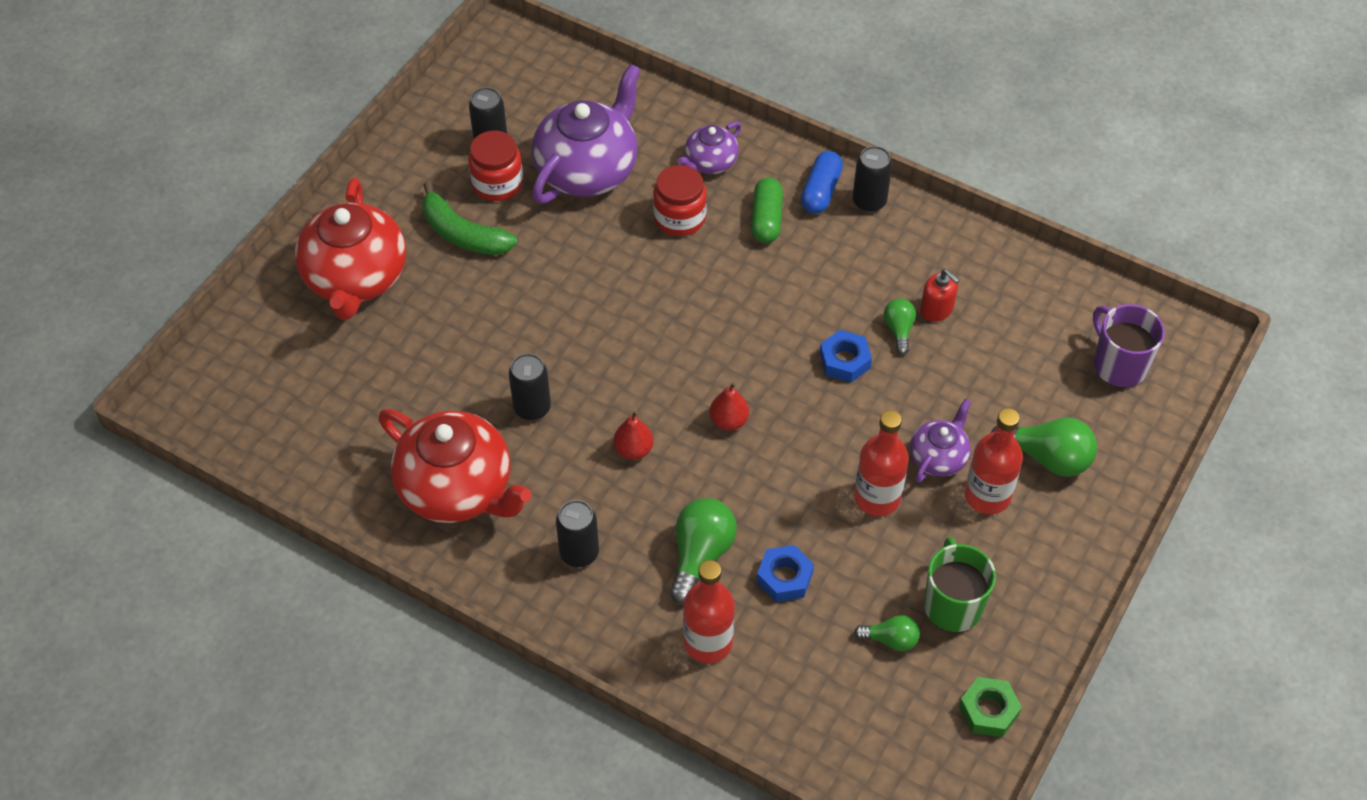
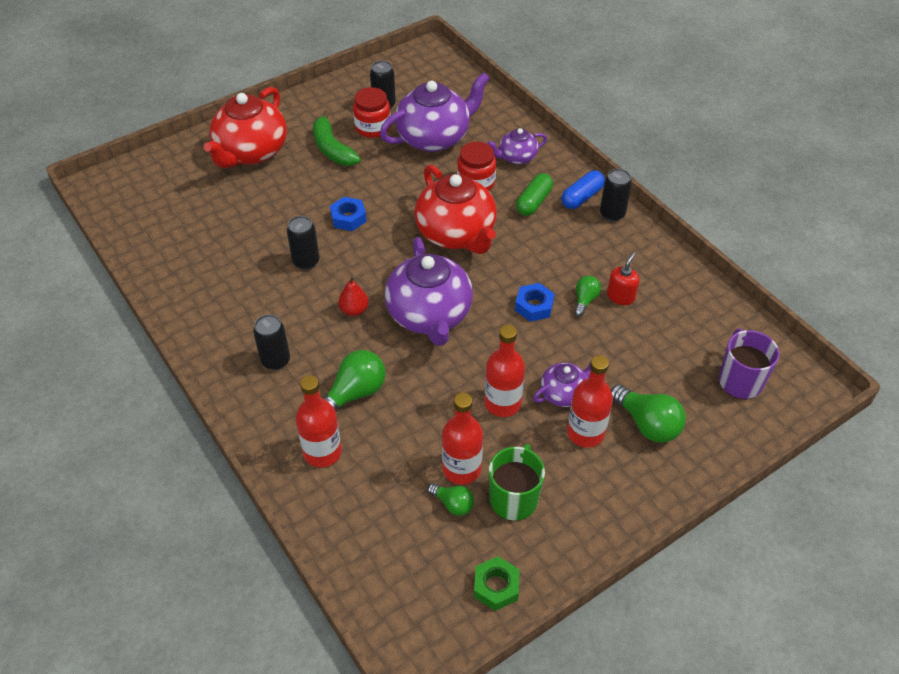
camera: 25 degrees right, 5 degrees down
(457, 489) = (226, 292): red teapot -> red teapot (456, 234)
(729, 421) = (429, 315): red pear -> purple teapot
(784, 577) = (403, 431): blue nut -> blue nut (348, 218)
(876, 595) = (461, 469): none -> red bottle
(937, 309) = (621, 296): red soap dispenser -> red soap dispenser turned 135 degrees counterclockwise

